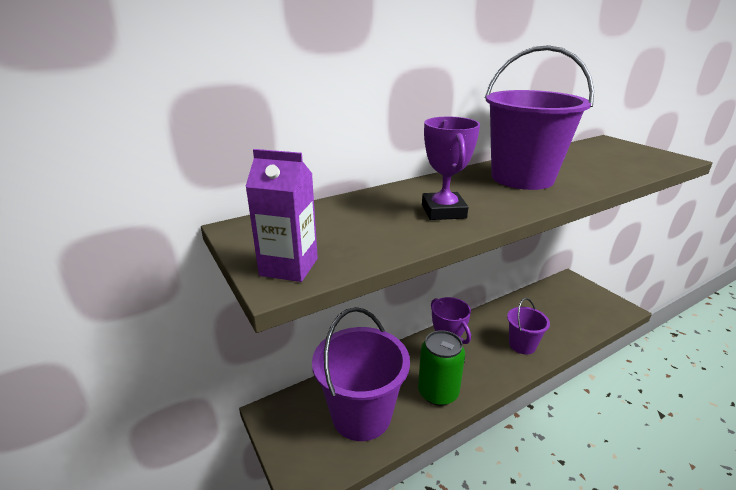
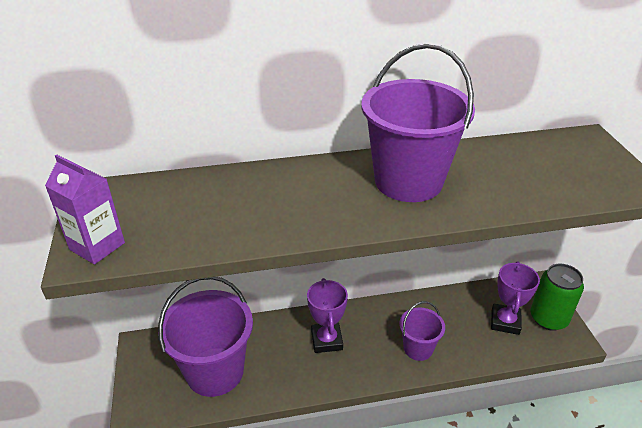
camera: 20 degrees right, 10 degrees up
(438, 392) = (297, 372): green can -> green can (548, 318)
(443, 211) = (280, 211): purple trophy -> purple trophy (505, 322)

